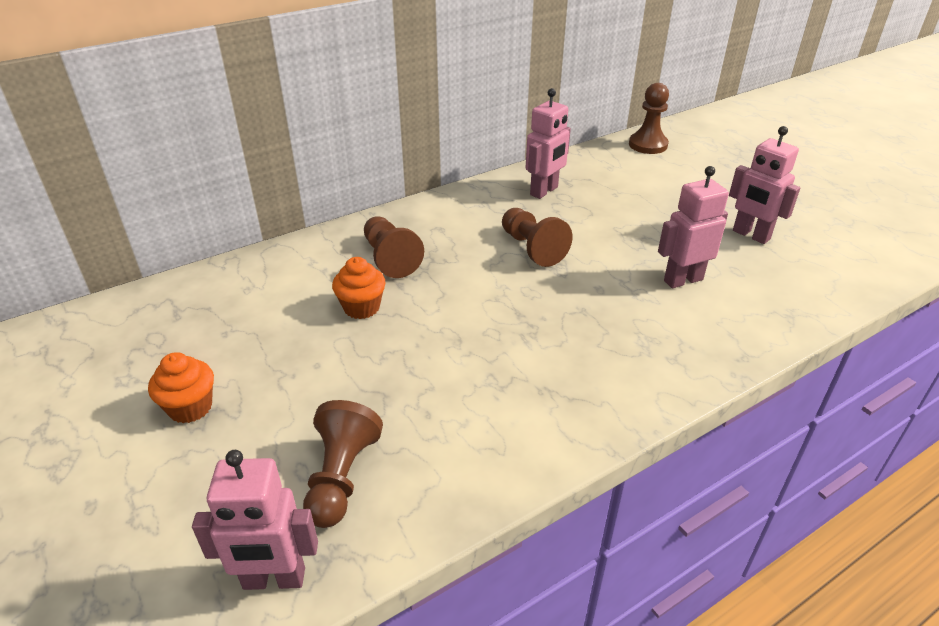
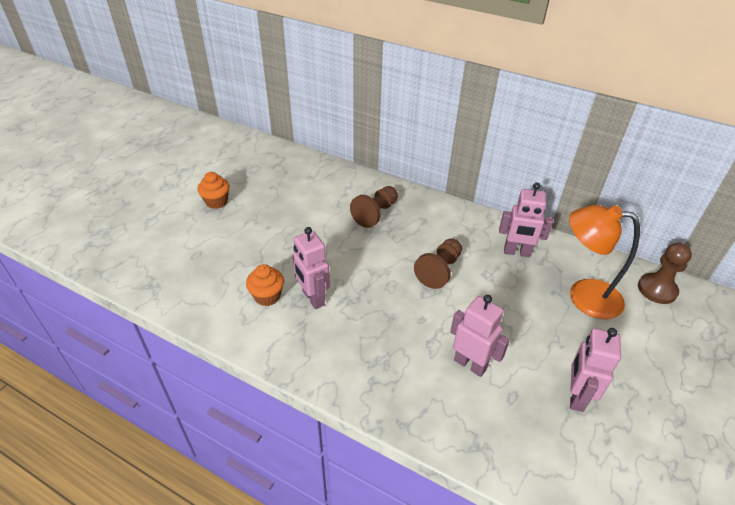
camera: 60 degrees right, 5 degrees up
(274, 579) = (133, 274): pink robot -> pink robot (313, 298)
(341, 477) = (198, 269): brown pawn -> none
(361, 308) = (323, 222): orange cupcake -> orange cupcake (267, 296)
(631, 181) = (583, 296): none -> orange lamp

